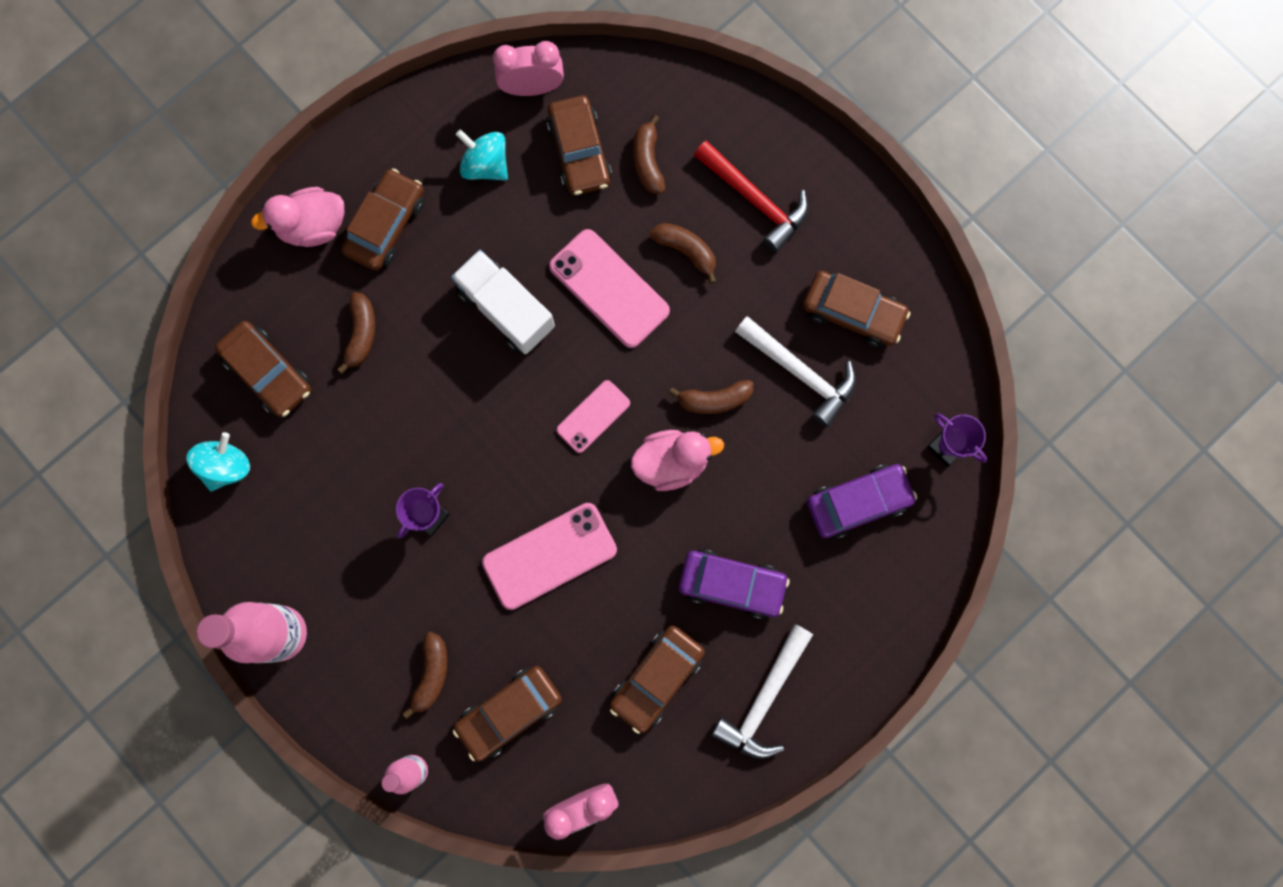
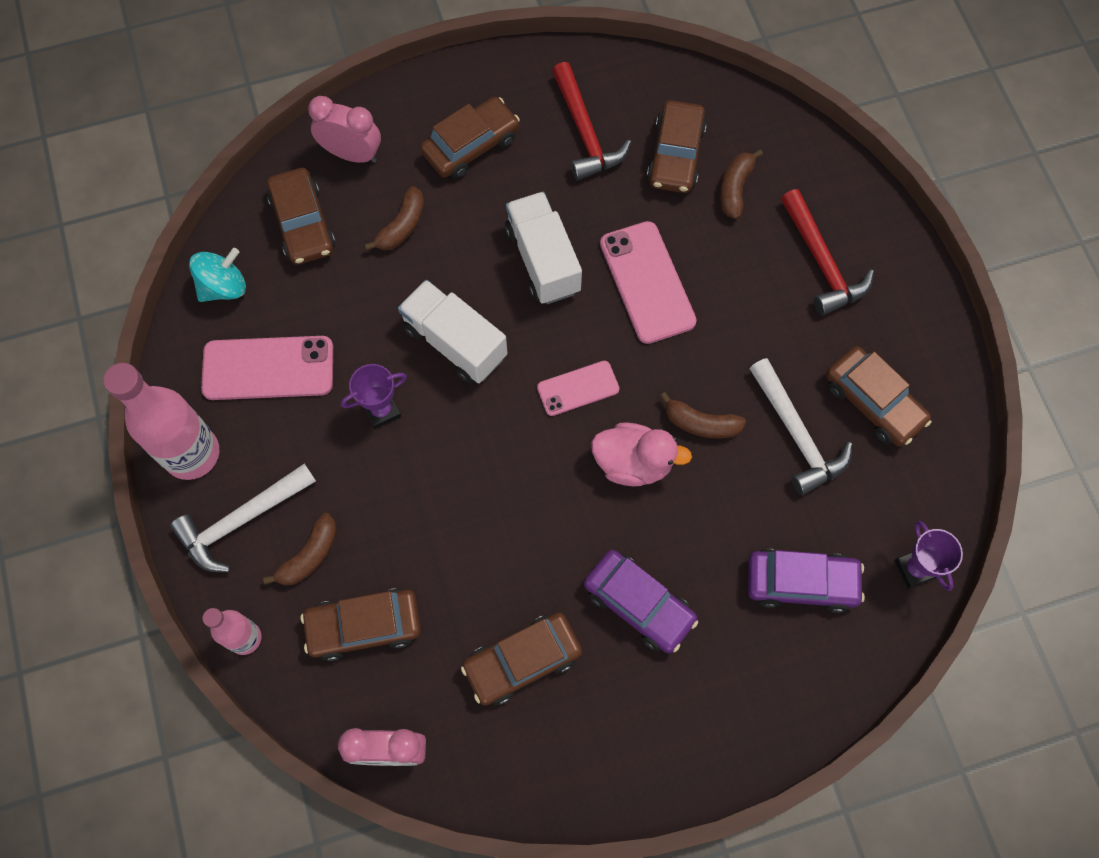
camera: 25 degrees right, 10 degrees down
(313, 226) = (406, 120): pink duck -> none
(464, 423) = (455, 342): none -> white truck
(486, 165) = (585, 132): turquoise spinning top -> red hammer
(532, 87) = (658, 86): pink clock -> pink clock (352, 154)
(549, 556) = (475, 497): pink phone -> pink phone (268, 368)
(686, 251) = (735, 279): brown banana -> none
(764, 698) = (620, 732): white hammer -> white hammer (241, 520)

